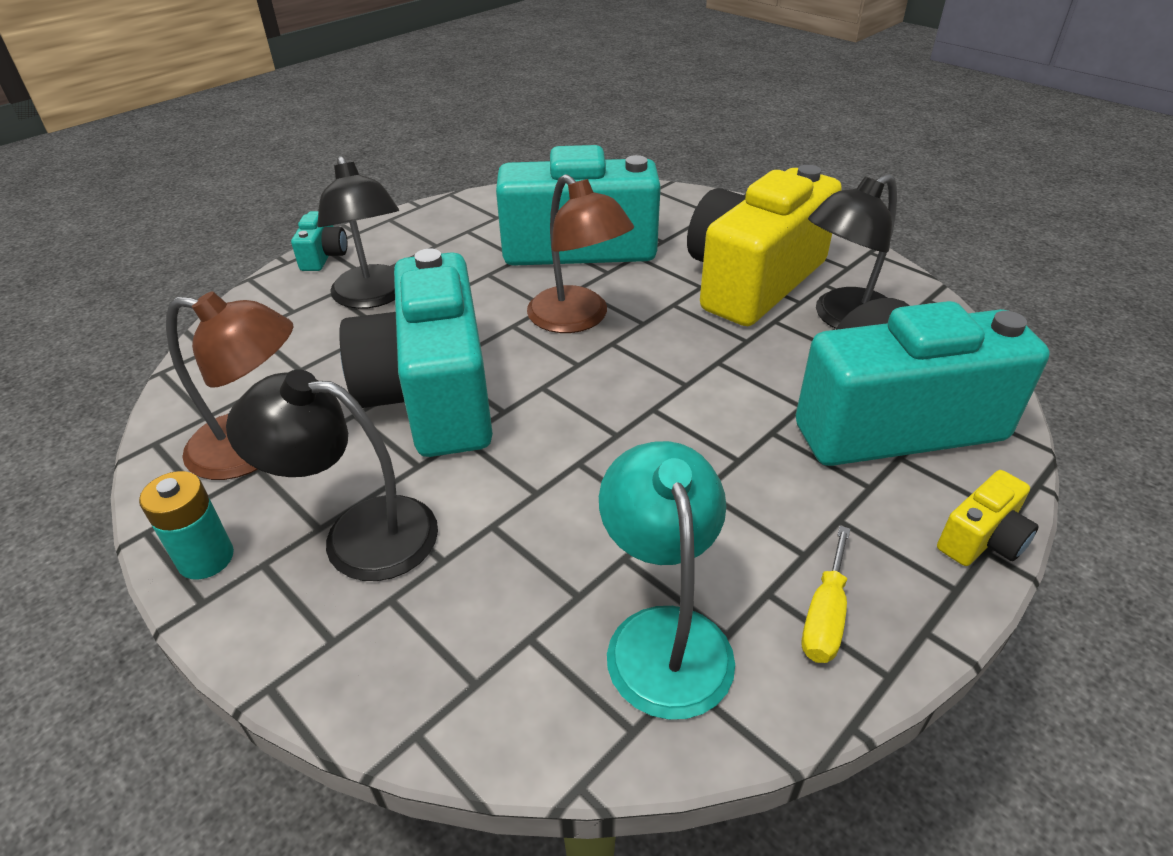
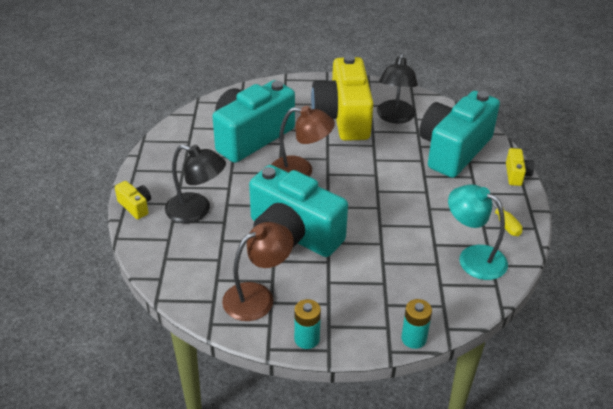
camera: 45 degrees left, 0 degrees up
(324, 256) = (135, 206): turquoise camera -> yellow camera
(335, 700) = (413, 338): none -> turquoise battery
(358, 534) = (345, 295): black lamp -> none

